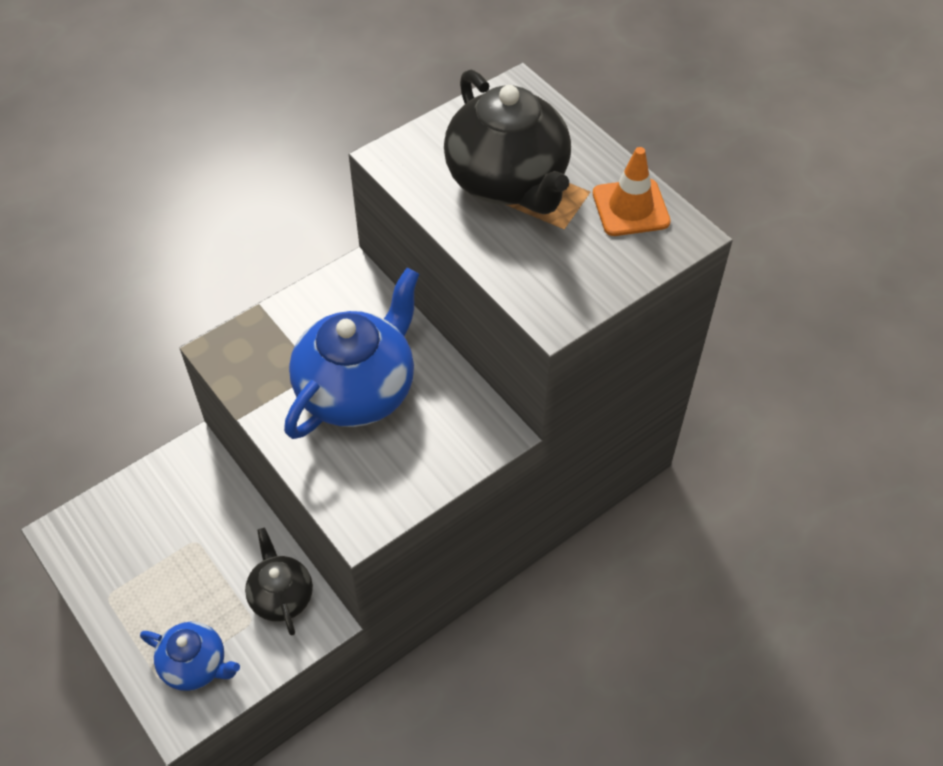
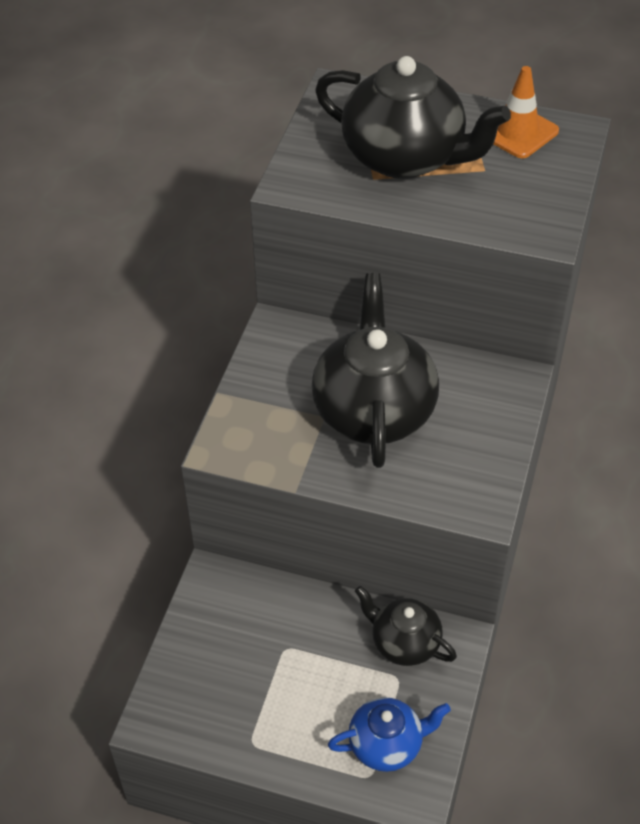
camera: 35 degrees left, 5 degrees down
(358, 389) = (373, 410): blue teapot -> black teapot

